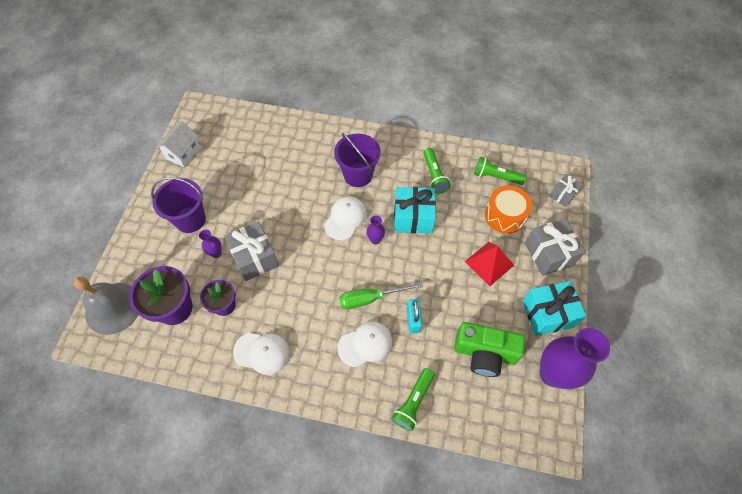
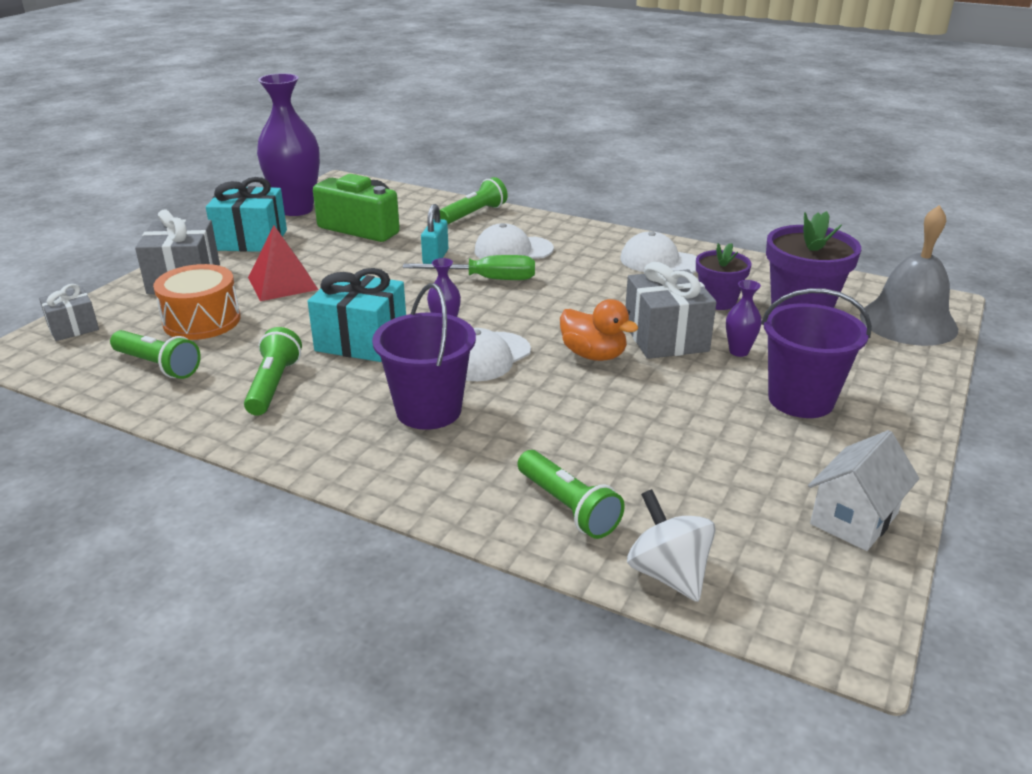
camera: 165 degrees left, 30 degrees down
(250, 117) = (668, 574): none -> white spinning top
(288, 136) = (568, 507): none -> green flashlight
(292, 233) = (593, 355): none -> orange duck

